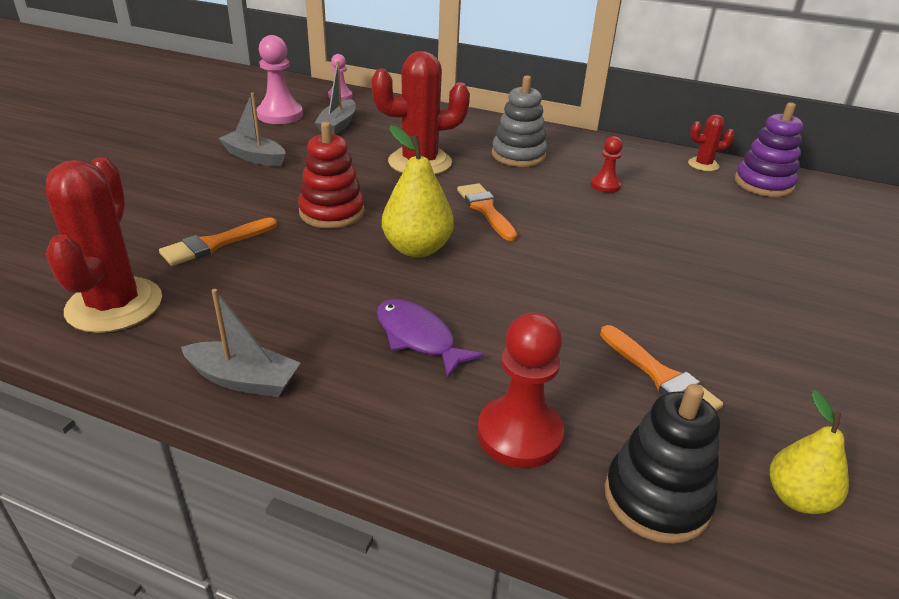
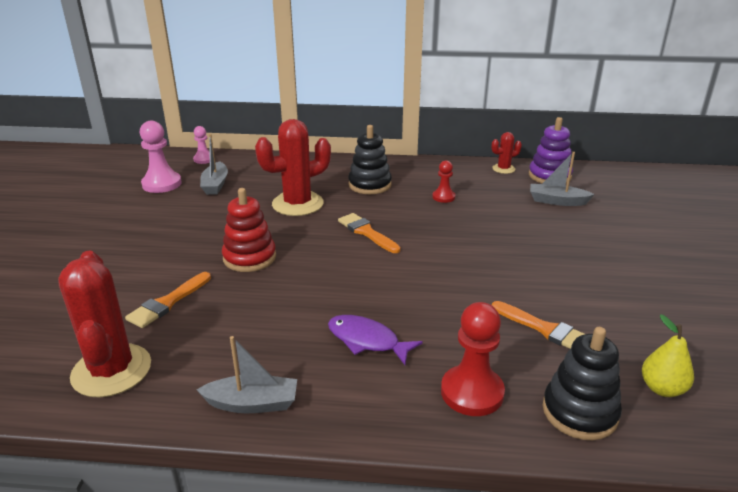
camera: 15 degrees left, 5 degrees down
(254, 157) = (160, 224): grey boat -> grey boat (557, 201)
(417, 249) = (331, 273): yellow pear -> none
(518, 155) = (369, 185): grey stacking toy -> black stacking toy

